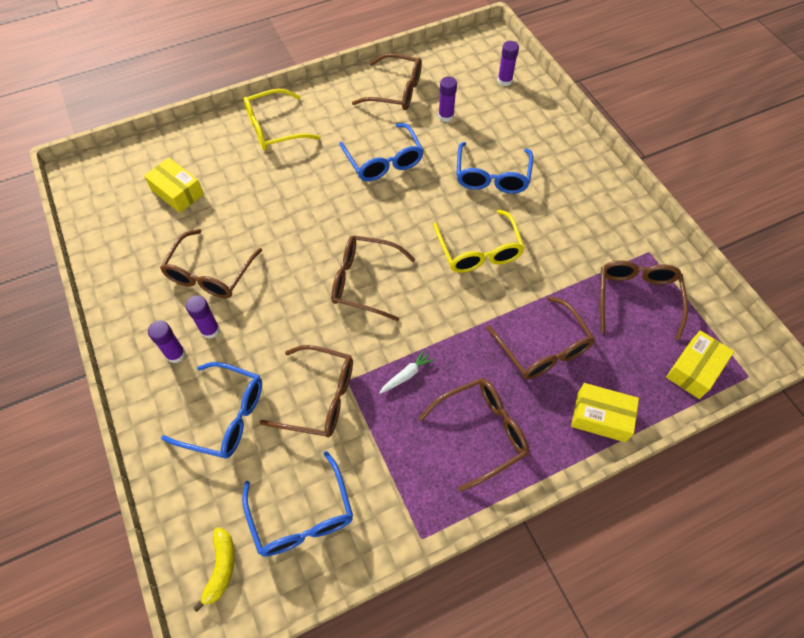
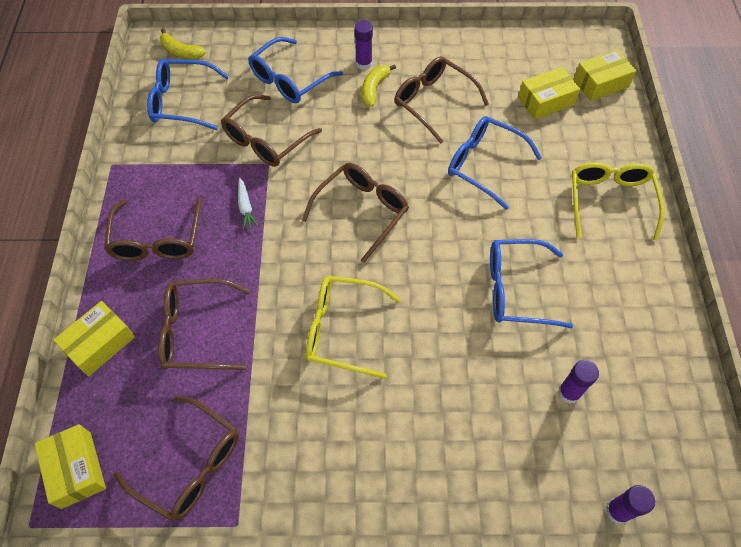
camera: 115 degrees right, 0 degrees up
(140, 161) = (600, 83): none -> yellow box
(210, 330) = (374, 89): purple glue stick -> yellow banana
(396, 91) = (637, 352): brown glasses -> none
(492, 177) = (441, 397): blue glasses -> blue glasses (484, 164)

